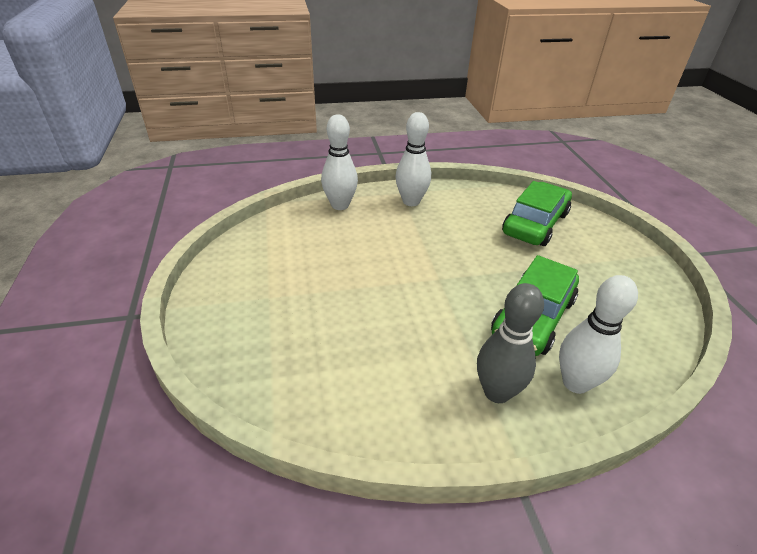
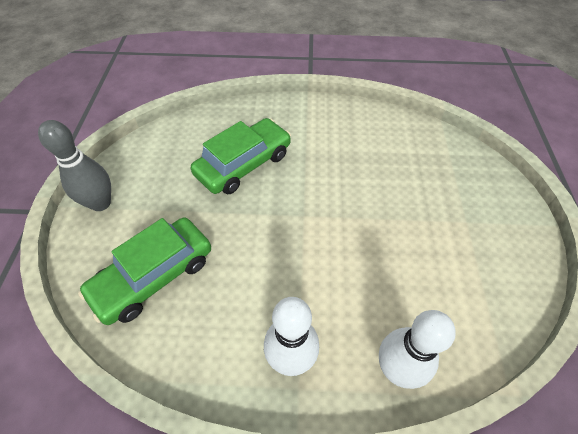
camera: 165 degrees left, 15 degrees up
(497, 392) = (301, 122): grey bowling pin -> grey bowling pin (100, 203)
(575, 383) = (248, 119): white bowling pin -> none

